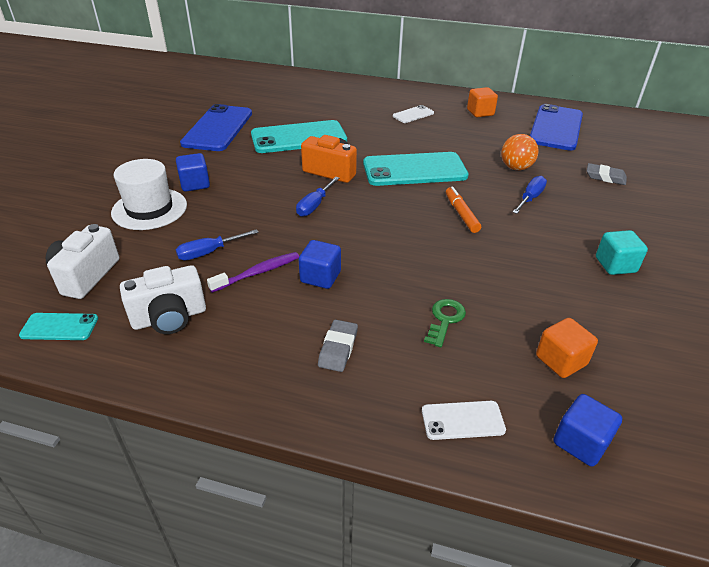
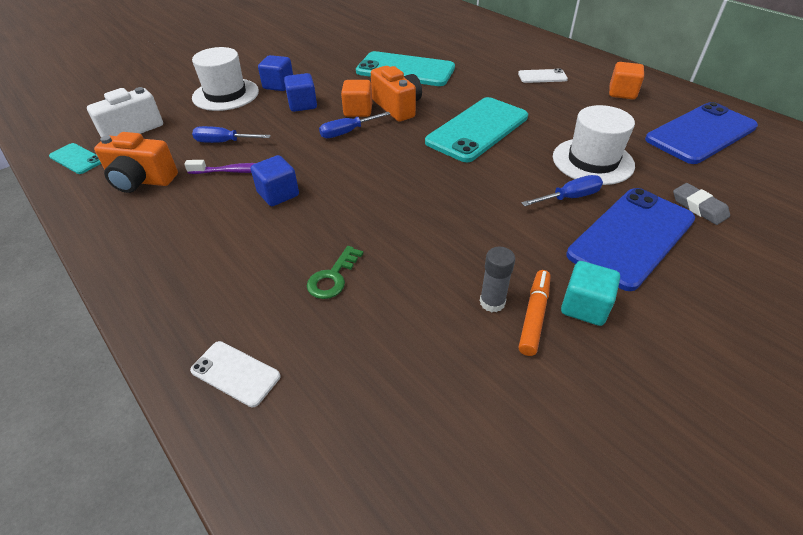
camera: 35 degrees right, 5 degrees up
(169, 318) = (141, 181): white camera -> orange camera
(218, 128) = (349, 45): blue phone -> blue phone (631, 237)
(338, 348) = (219, 259): grey eraser -> none
(414, 170) = (477, 129): turquoise phone -> turquoise phone turned 75 degrees counterclockwise
(445, 320) = (333, 277): green key -> green key turned 150 degrees clockwise
(461, 214) = (472, 187): orange marker -> orange marker (534, 316)
(516, 168) = (592, 161): orange ball -> white hat
(561, 360) = (393, 372): orange cube -> orange cube (358, 111)
(564, 287) = (492, 302): none -> grey glue stick
(580, 442) = (310, 461): blue cube -> blue cube (302, 105)

